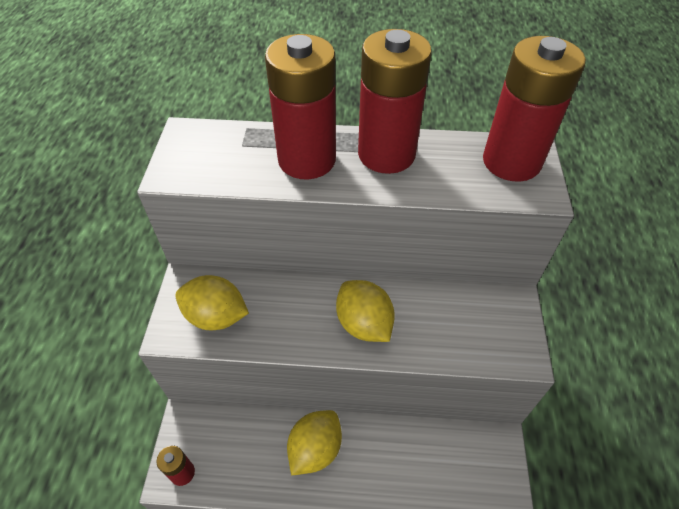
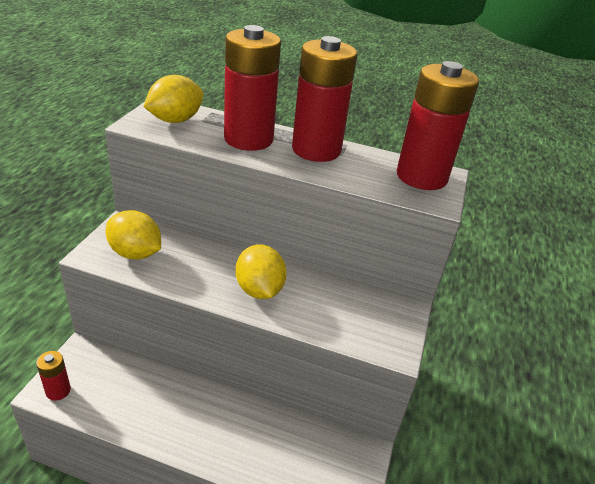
camera: 10 degrees right, 15 degrees down
(315, 449) = (185, 406): yellow lemon -> yellow lemon (175, 120)

